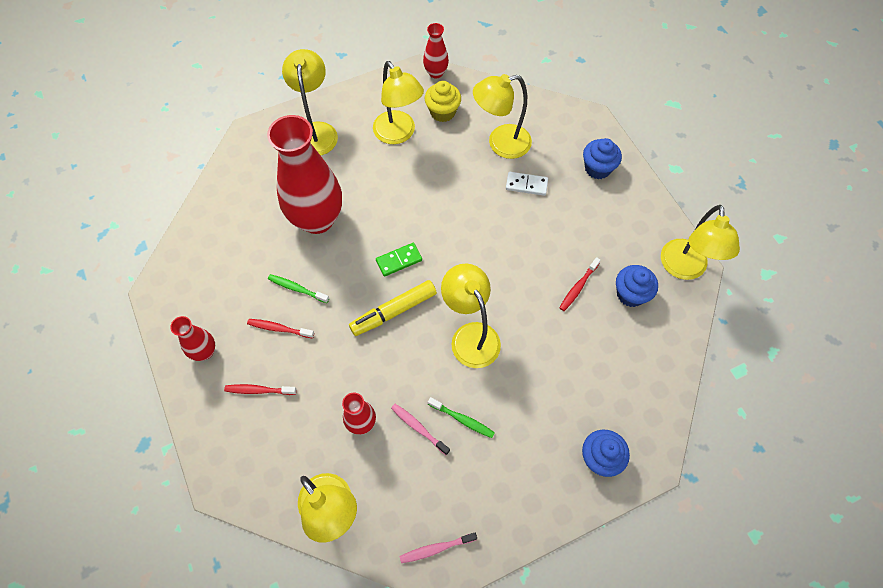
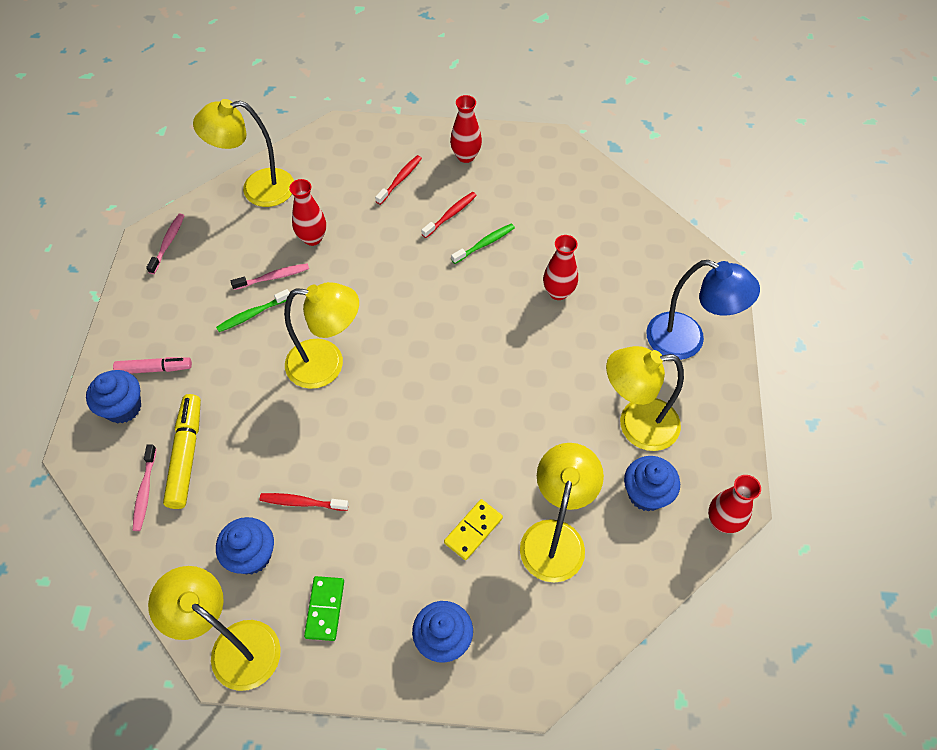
camera: 120 degrees right, 5 degrees down
(316, 131) = (687, 341): yellow lamp -> blue lamp
(317, 219) = (558, 292): red vase -> red vase, size x0.47
(393, 311) = (402, 311): yellow marker -> yellow marker (186, 455)
(399, 260) = (458, 343): green domino -> green domino (325, 609)
(442, 112) = (646, 494): yellow cupcake -> blue cupcake
(526, 185) = (473, 530): white domino -> yellow domino
(555, 460) = (154, 369): none -> pink marker
(578, 287) = (302, 502): red toothbrush -> red toothbrush turned 60 degrees counterclockwise
(643, 391) = (145, 491): none -> pink toothbrush

